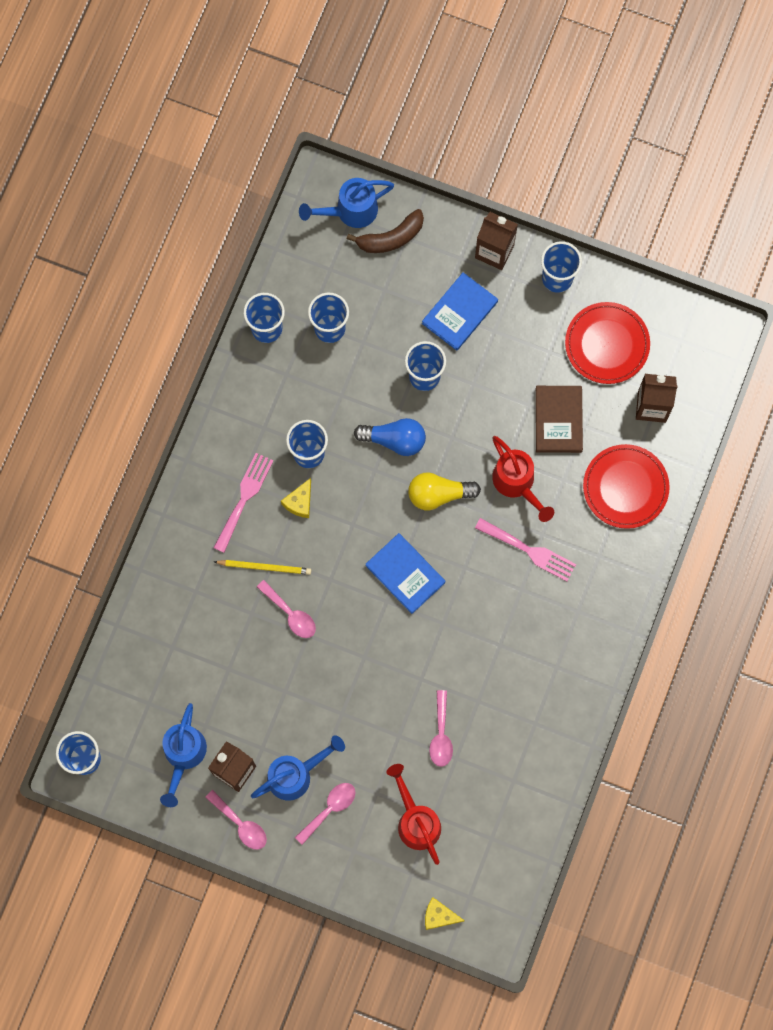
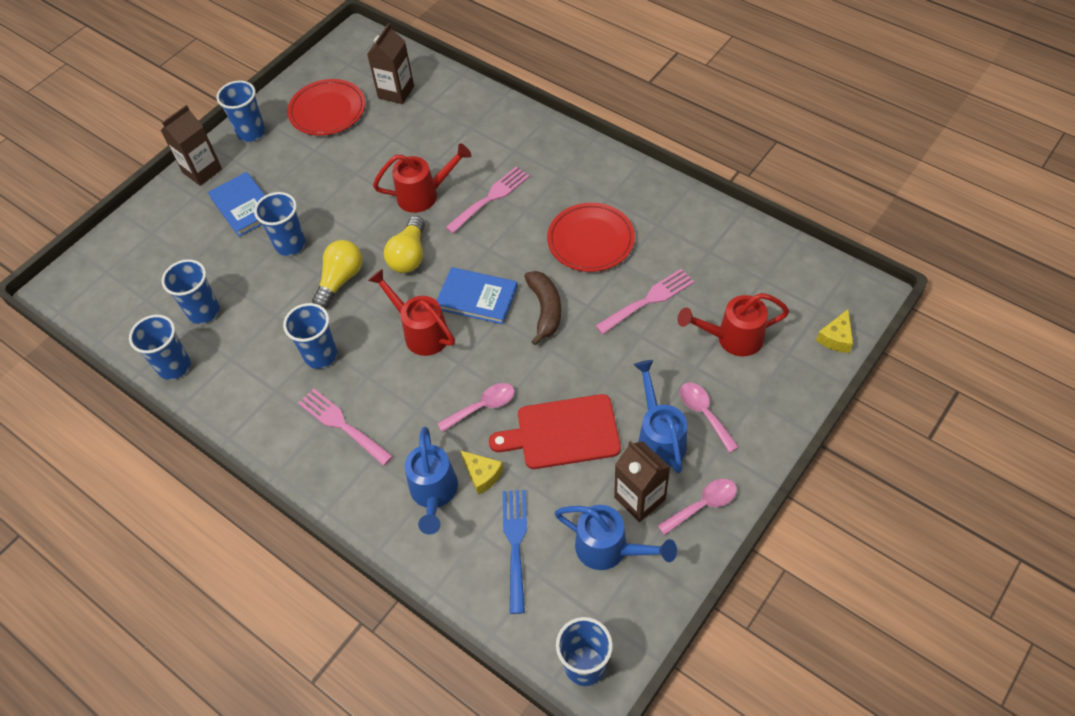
camera: 70 degrees left, 20 degrees down
(170, 678) = (515, 544): none -> blue fork
(264, 567) = (423, 421): yellow pencil -> none
(281, 690) = (563, 433): none -> red cutting board
(299, 502) = (368, 374): yellow cheese -> yellow cheese (482, 475)
(350, 211) = (99, 271): blue watering can -> blue watering can (434, 493)
(355, 534) = (421, 332): none -> red watering can
(391, 238) = (144, 244): brown banana -> brown banana (545, 309)
(394, 440) = (340, 280): blue light bulb -> yellow light bulb
(405, 574) = (477, 297): blue book -> blue book turned 45 degrees clockwise
(441, 734) = (648, 300): pink spoon -> pink fork
(558, 420) = (379, 155): brown book -> none
(625, 487) = (459, 121): red plate -> red plate (590, 240)

